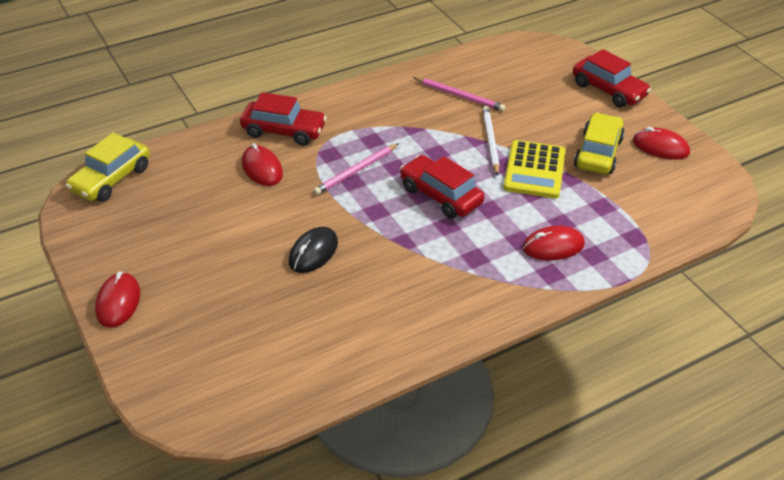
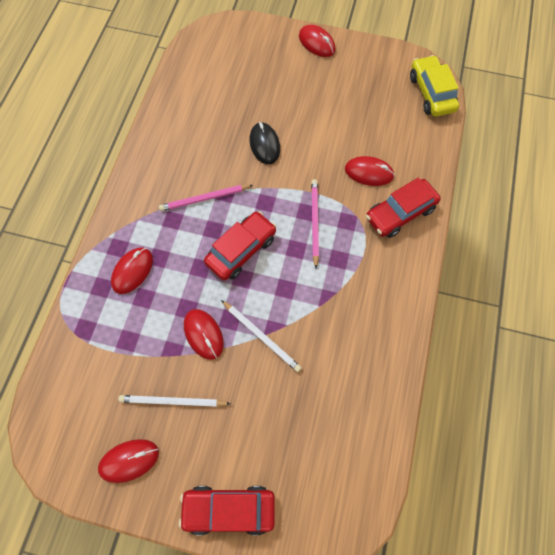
camera: 135 degrees right, 25 degrees up
(440, 196) = (241, 250): red car -> red car turned 45 degrees counterclockwise
(459, 96) = (335, 370): pink pencil -> pink pencil (205, 199)
(534, 170) = (203, 334): yellow calculator -> red mouse
(598, 153) = (173, 401): yellow car -> white pencil

